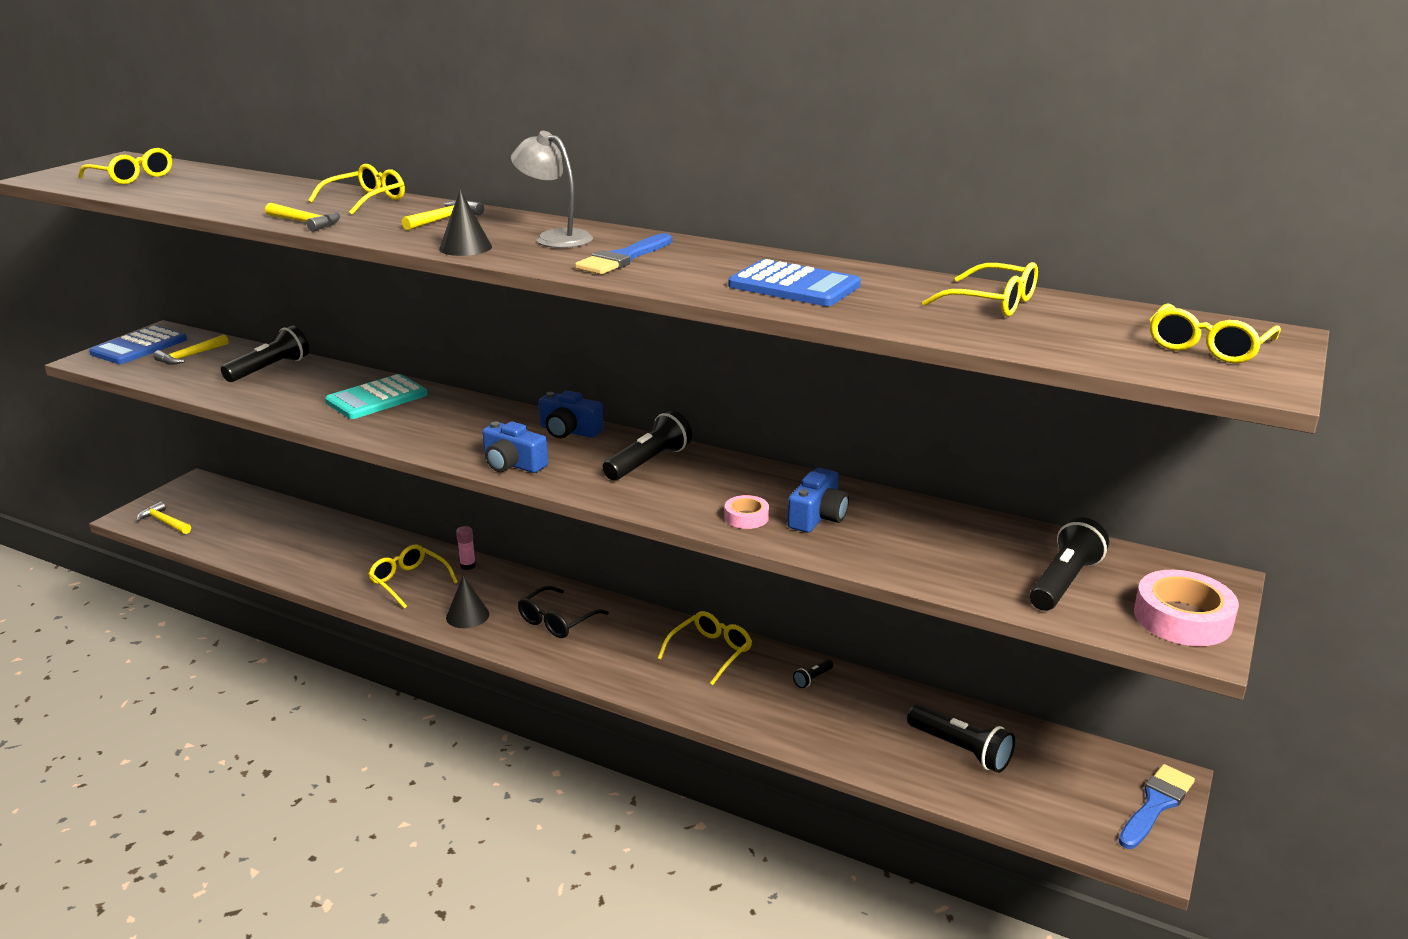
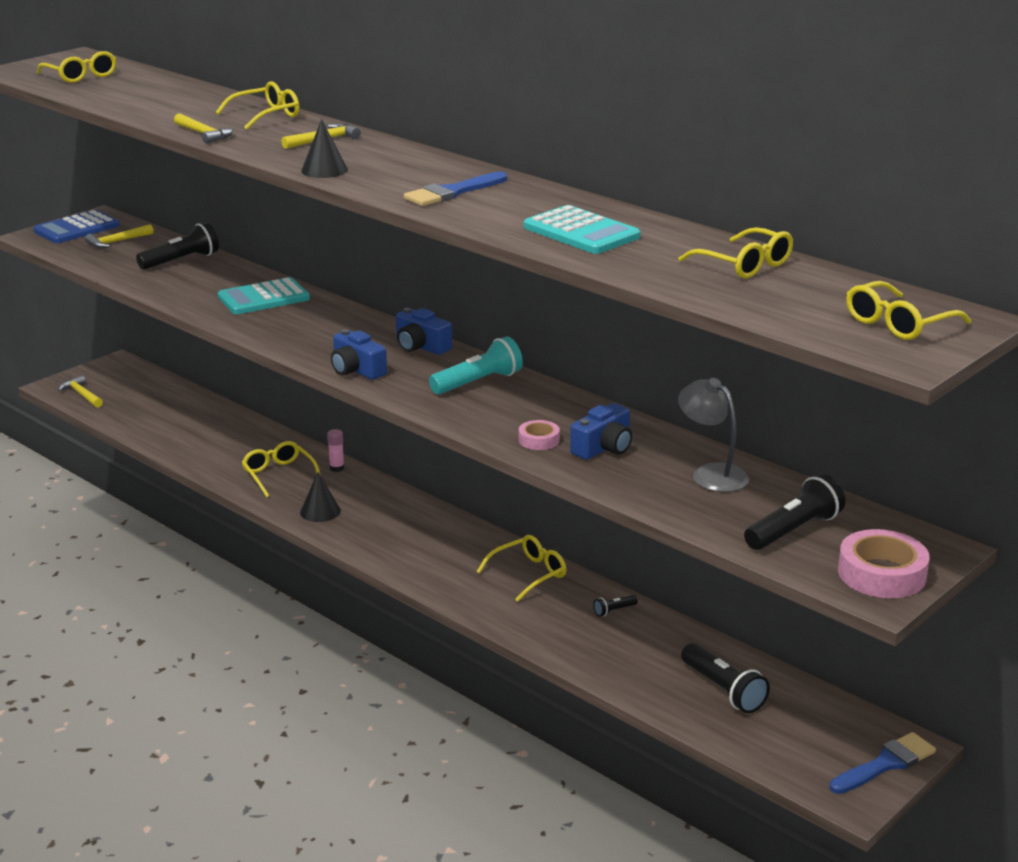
camera: 15 degrees right, 0 degrees up
(555, 238) = (406, 167): grey lamp -> grey lamp (711, 474)
(557, 621) = (399, 527): black glasses -> none
(649, 462) = (478, 382): black flashlight -> turquoise flashlight
(794, 286) = (581, 232): blue calculator -> turquoise calculator

